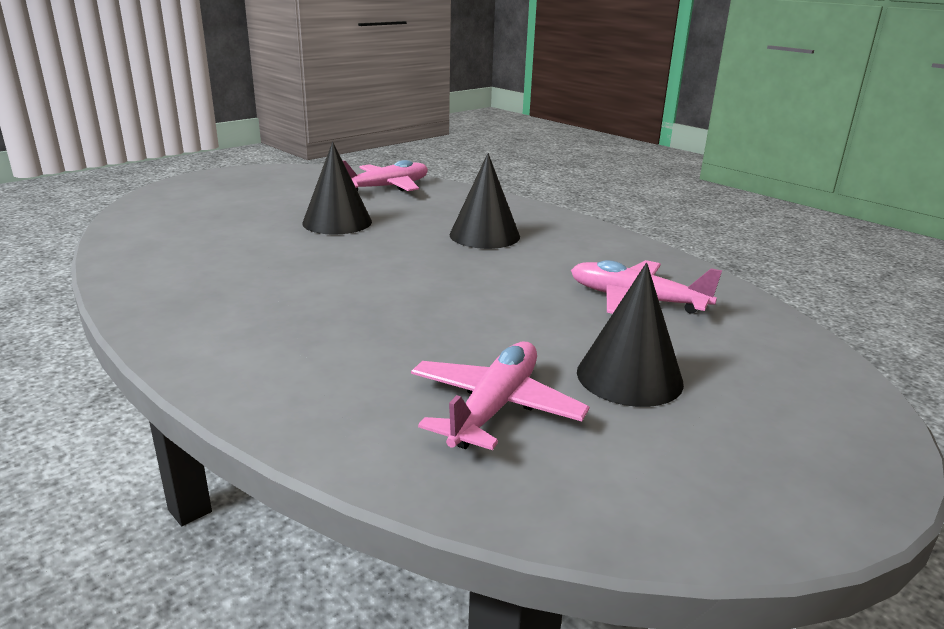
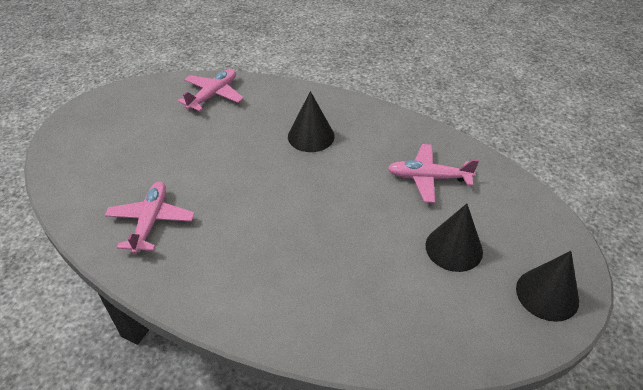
camera: 20 degrees left, 20 degrees up
(337, 222) = (208, 149): black cone -> black cone (547, 294)
(494, 407) = (402, 296): pink plane -> pink plane (151, 221)

